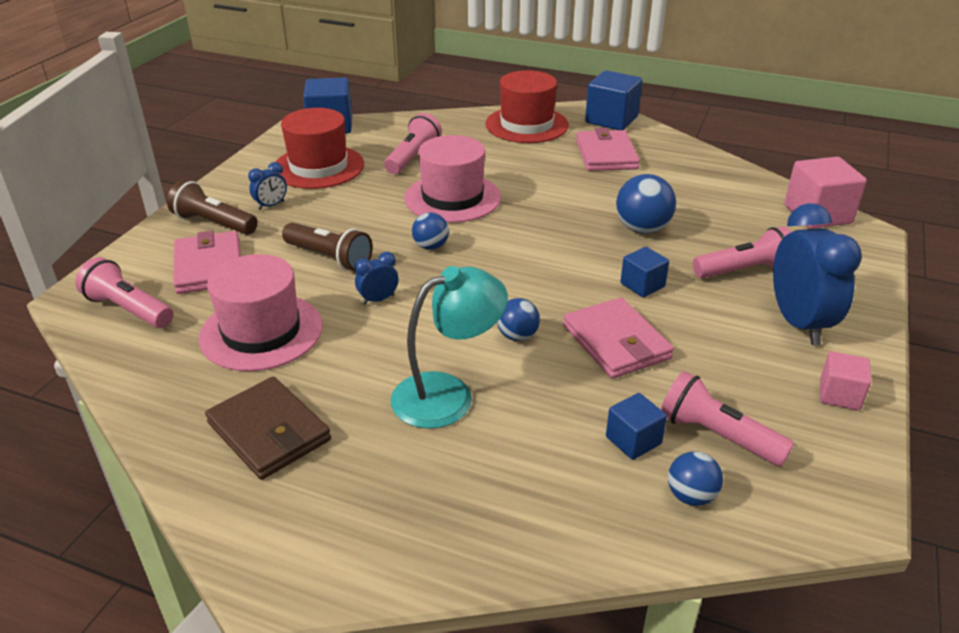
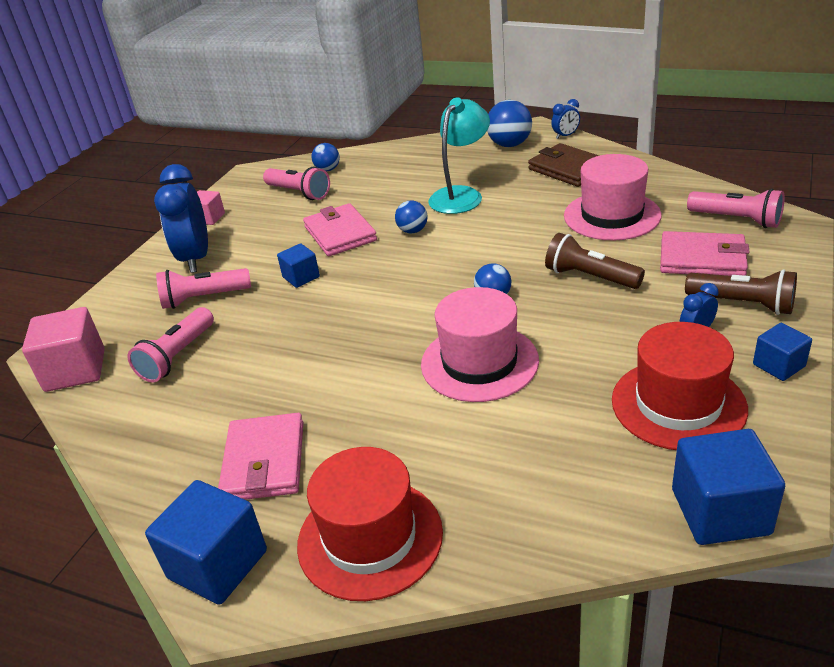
camera: 175 degrees left, 0 degrees up
(209, 267) = (702, 259): pink wallet -> pink wallet turned 60 degrees counterclockwise
(378, 299) = (528, 246): blue clock -> blue clock (565, 136)
(413, 157) = (548, 436): pink flashlight -> pink flashlight (177, 356)
(448, 394) = (461, 195): turquoise lamp -> turquoise lamp turned 150 degrees clockwise
(633, 440) = (349, 186): blue cube -> blue cube (779, 365)
(642, 229) = (273, 336): blue ball -> blue ball (509, 145)

